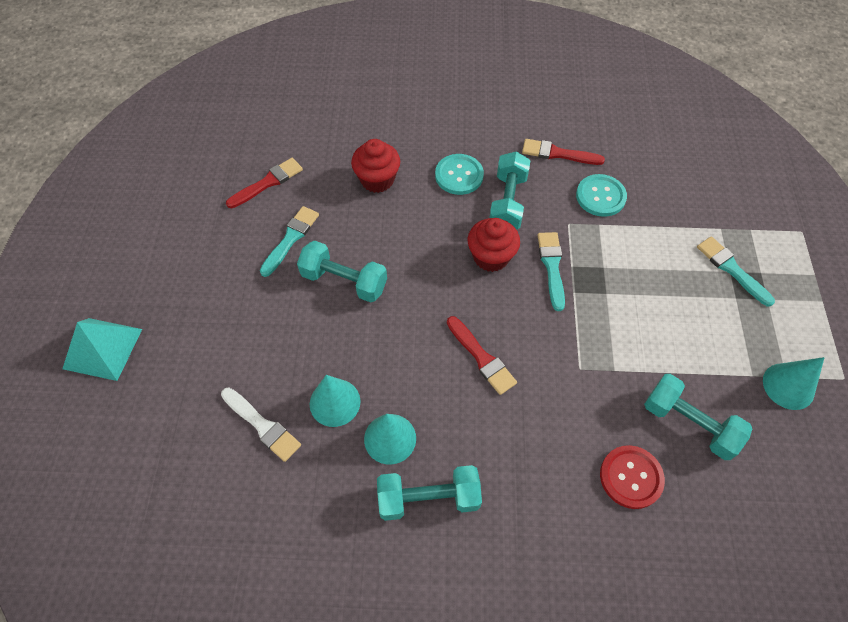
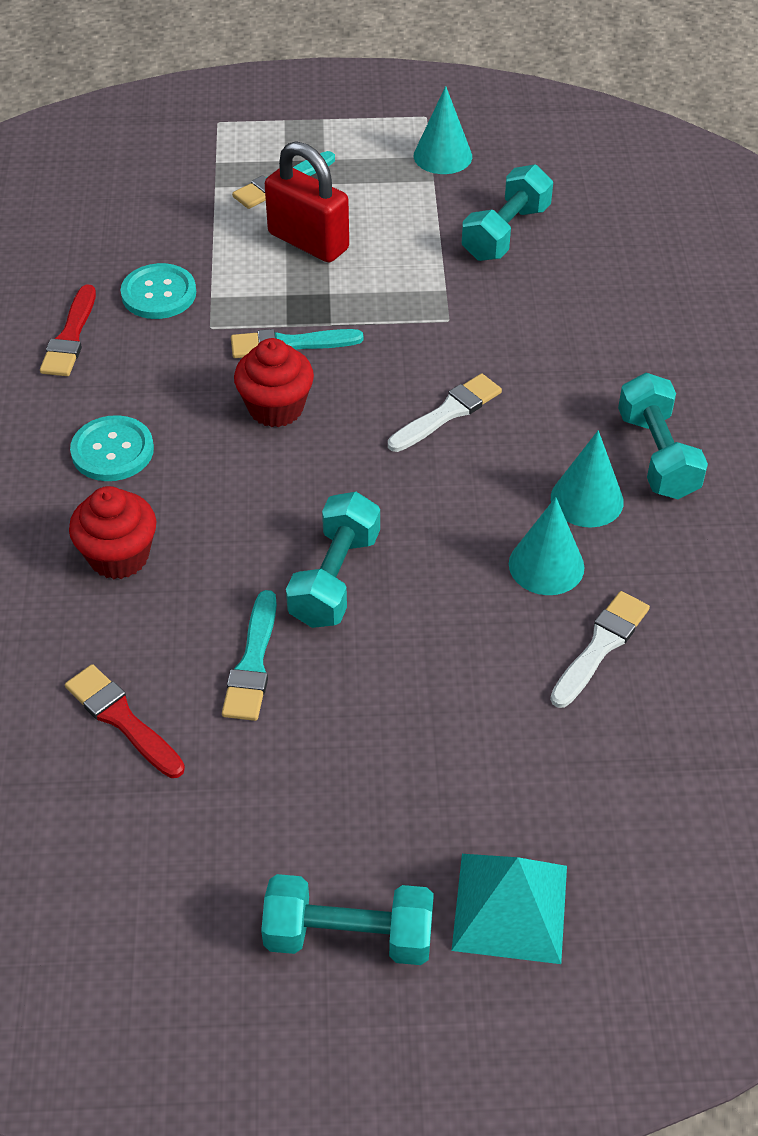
camera: 95 degrees left, 10 degrees down
(291, 239) = (253, 663): turquoise brush -> turquoise brush turned 105 degrees counterclockwise
(481, 358) = (448, 412): red brush -> white brush
(507, 202) = (170, 392): turquoise dumbbell -> turquoise dumbbell (349, 936)
(631, 477) = (584, 281): red button -> none
(663, 283) = (308, 241): none -> red padlock

